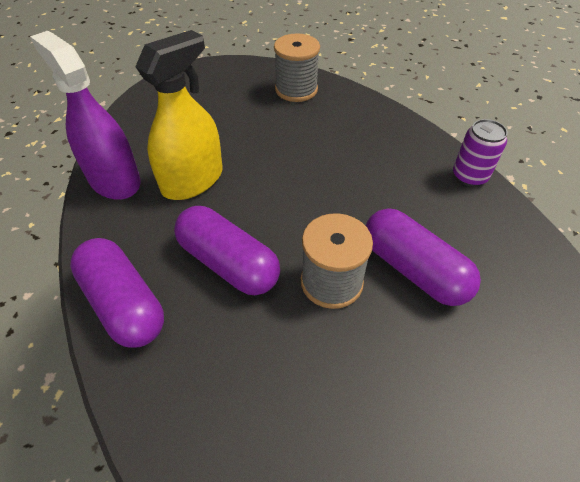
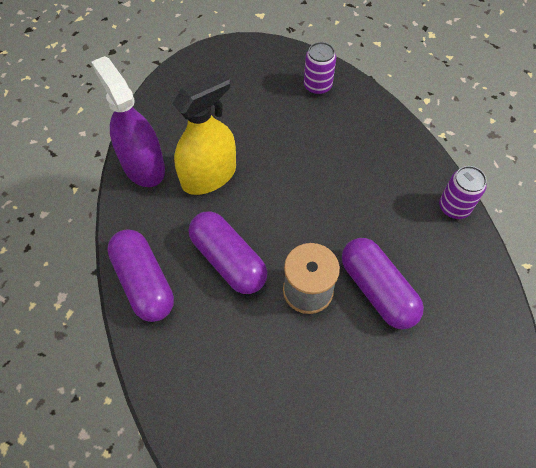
camera: 10 degrees right, 10 degrees up
(296, 90) = (317, 86): grey spool -> purple can

